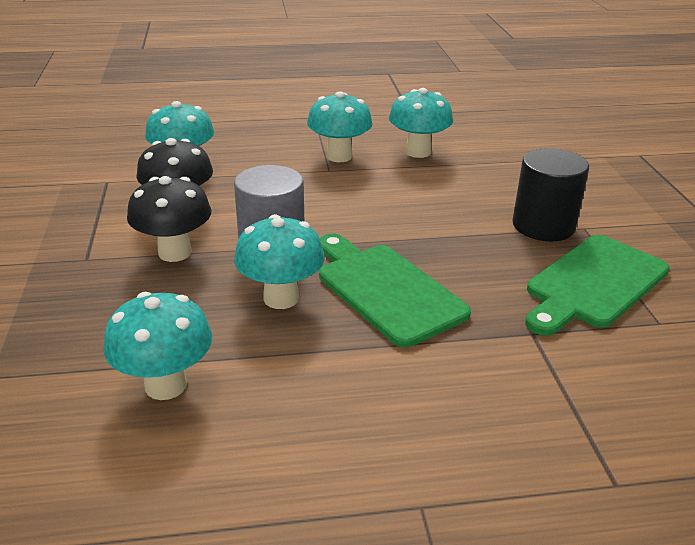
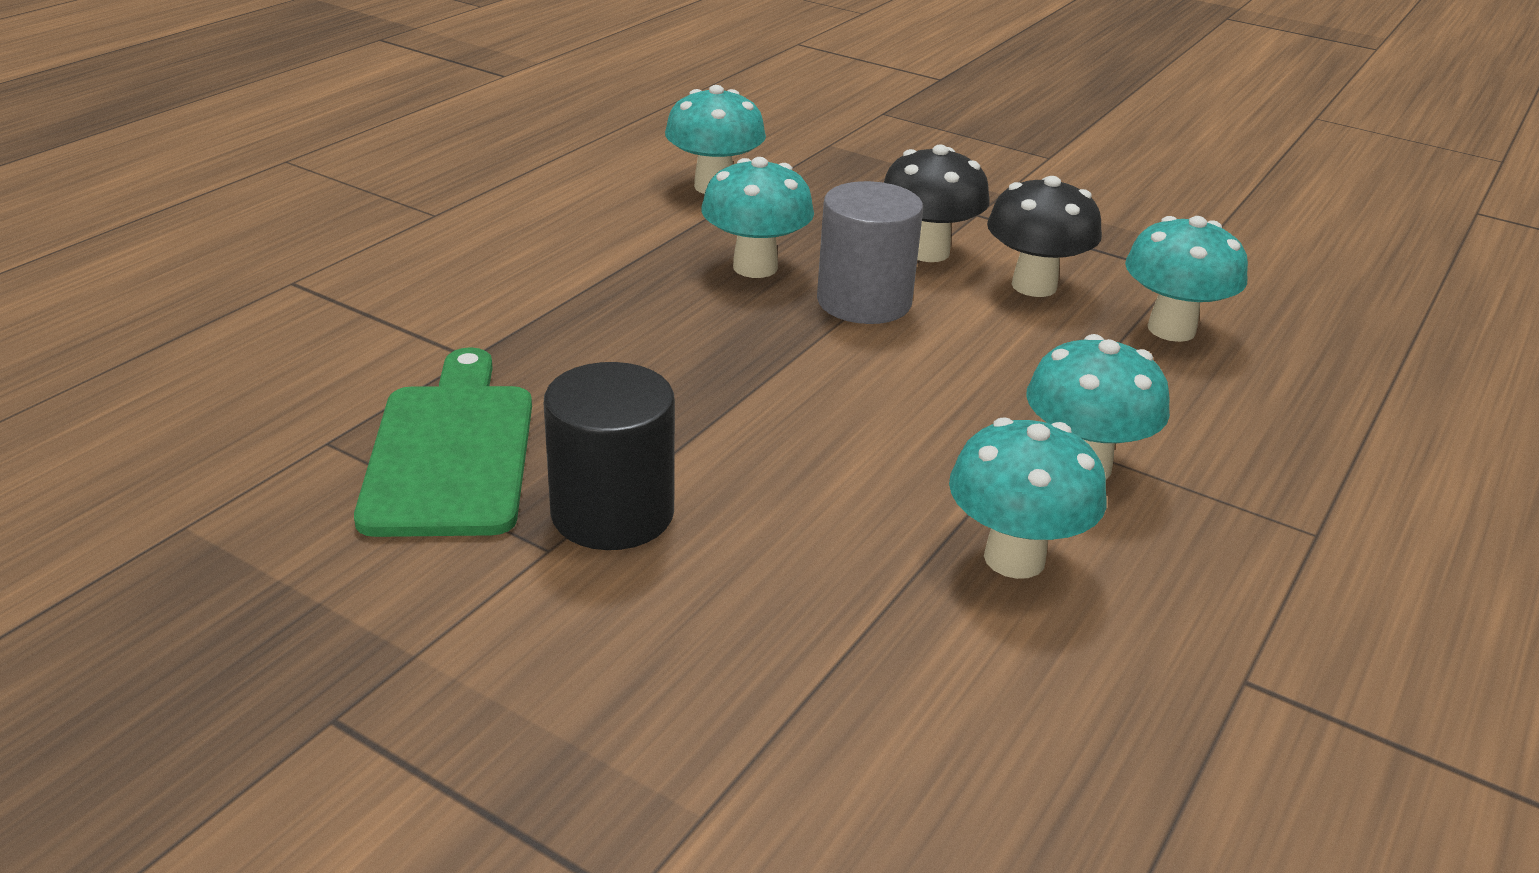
camera: 130 degrees right, 0 degrees up
(386, 290) = (677, 321): green cutting board -> none

